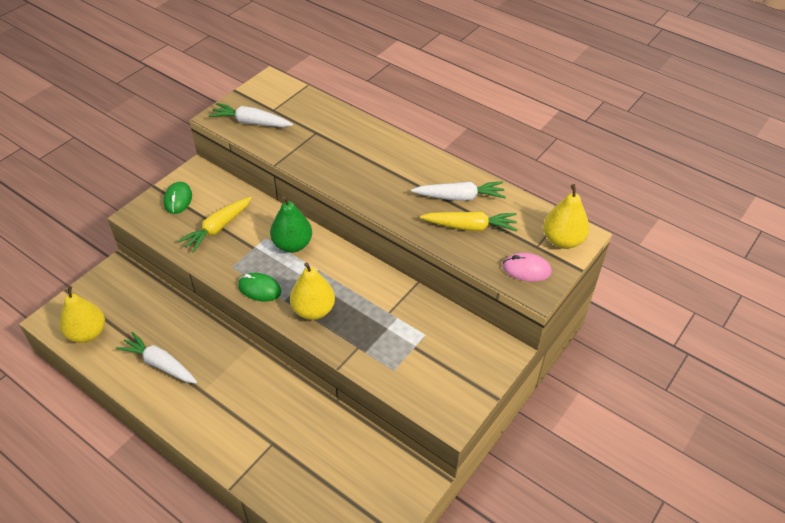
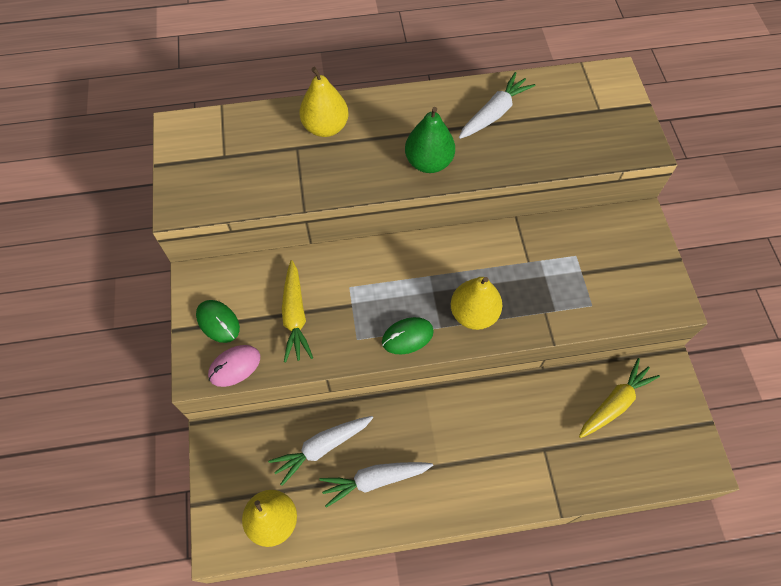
camera: 45 degrees left, 15 degrees up
(251, 122) = (221, 186): white carrot -> white carrot (322, 447)
(292, 245) = (380, 273): green pear -> green pear (428, 162)
(470, 227) = (535, 133): yellow carrot -> yellow carrot (614, 403)
(526, 269) = (617, 135): pink mouse -> pink mouse (234, 366)
(562, 240) = (609, 90): yellow pear -> yellow pear (325, 127)

